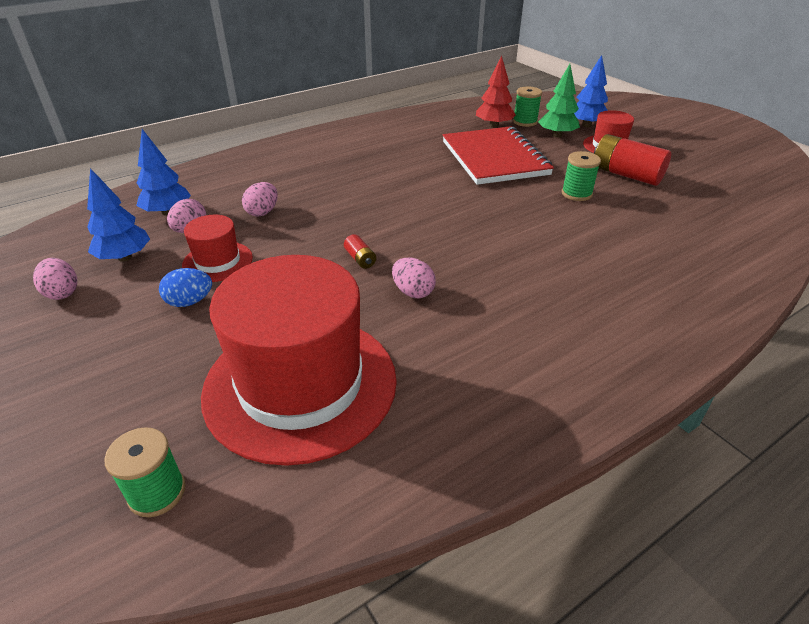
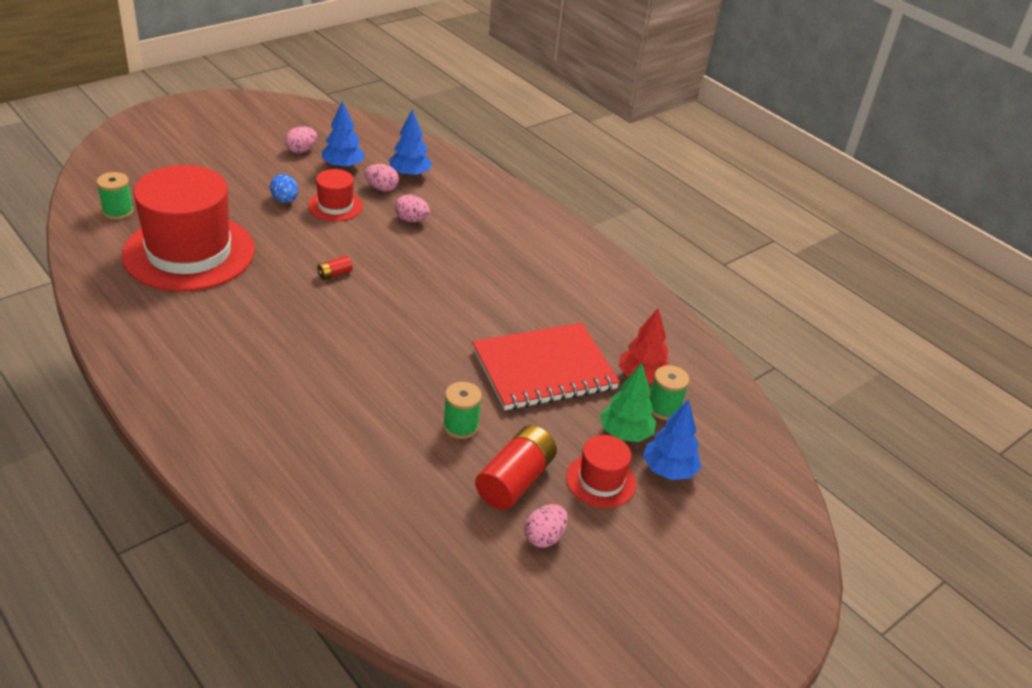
camera: 80 degrees right, 0 degrees up
(413, 292) = (285, 301): pink egg -> pink egg (544, 537)

